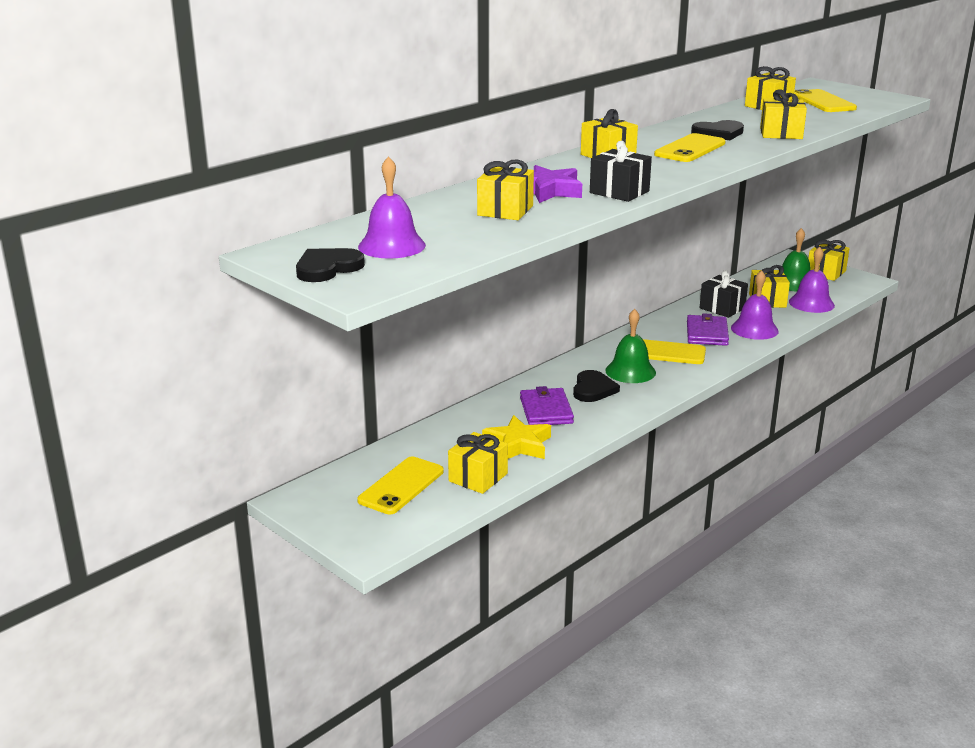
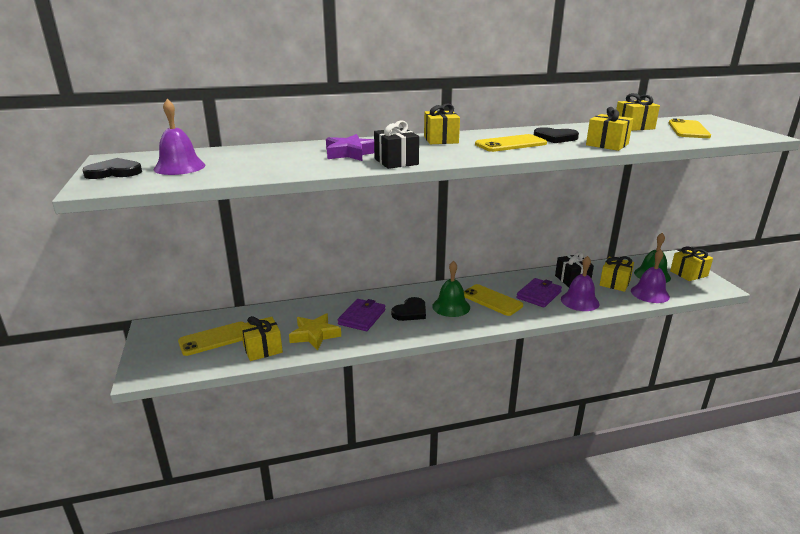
camera: 30 degrees right, 0 degrees up
(505, 210) = (295, 160): yellow gift -> none

